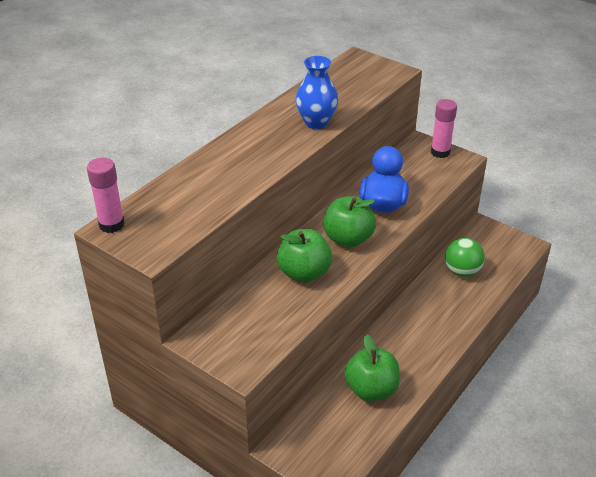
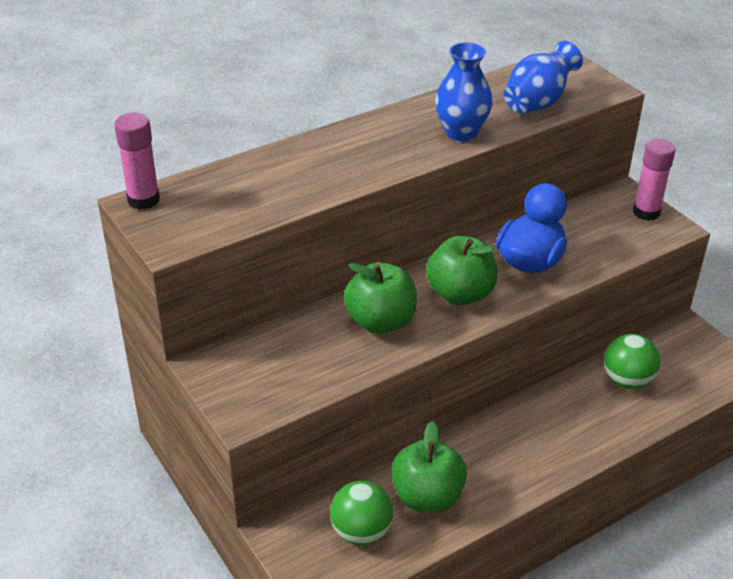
camera: 20 degrees right, 0 degrees up
(339, 428) = (361, 532): none -> green ball
(356, 90) = (538, 103): none -> blue vase

